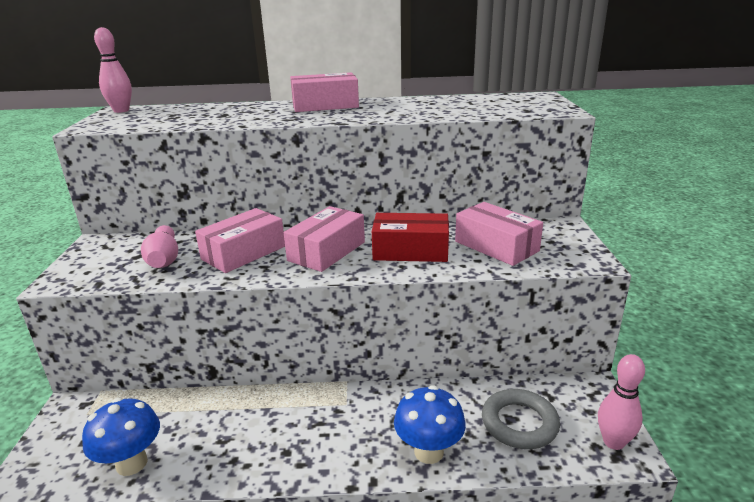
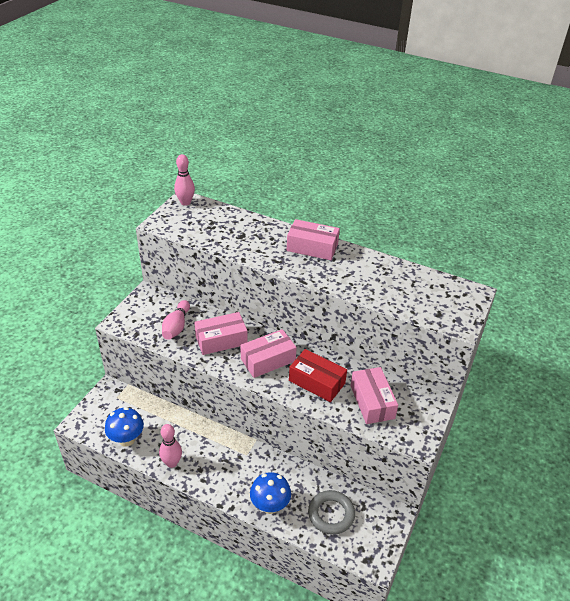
camera: 25 degrees right, 15 degrees up
(613, 442) = (373, 552): pink bowling pin -> pink bowling pin (172, 463)

